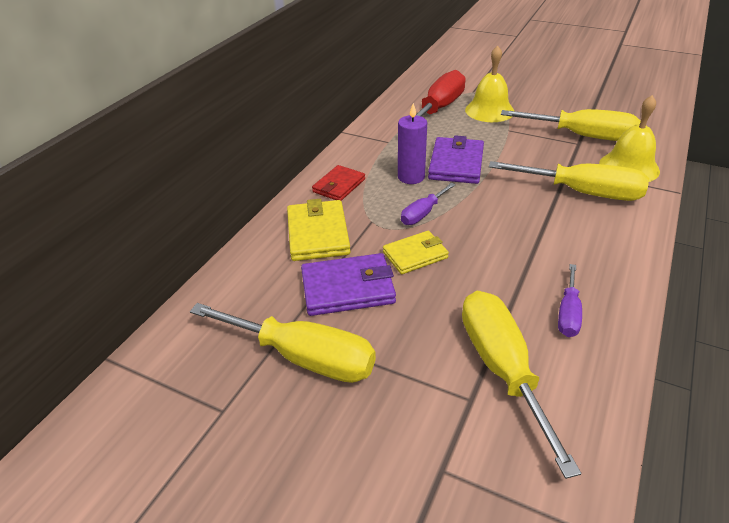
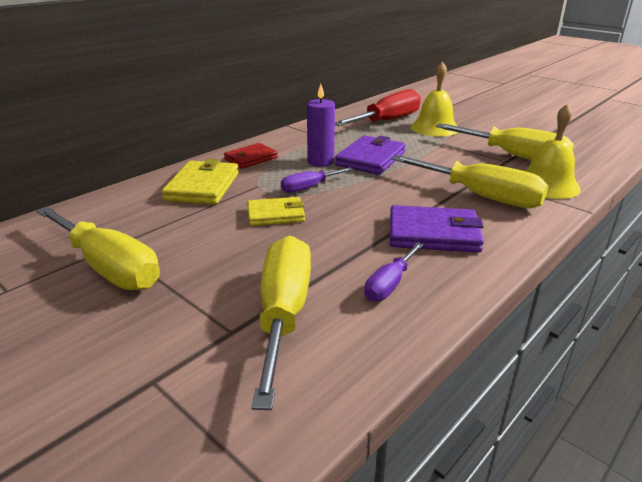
camera: 15 degrees right, 10 degrees down
(348, 288) = (193, 227): purple wallet -> purple wallet (433, 234)

